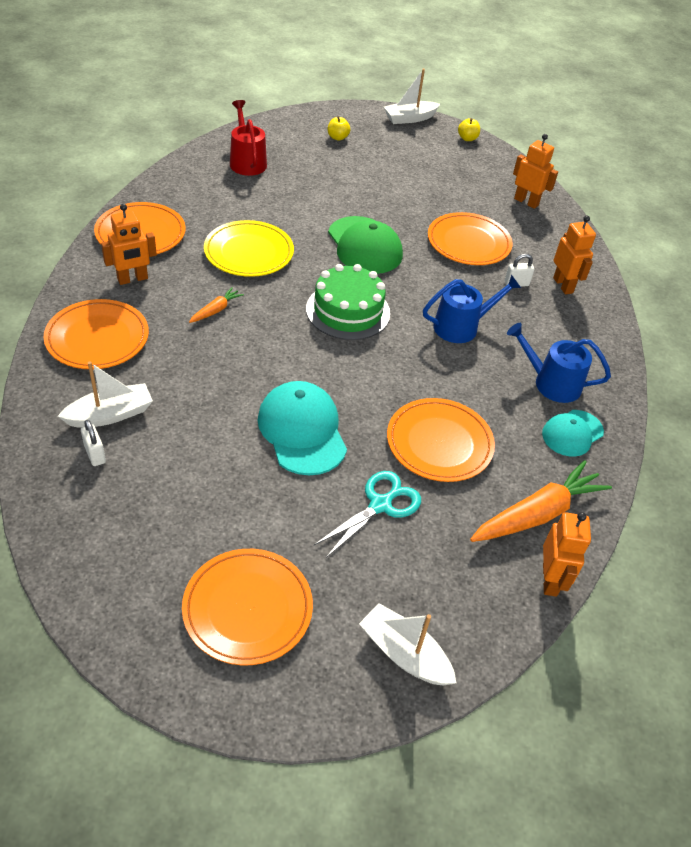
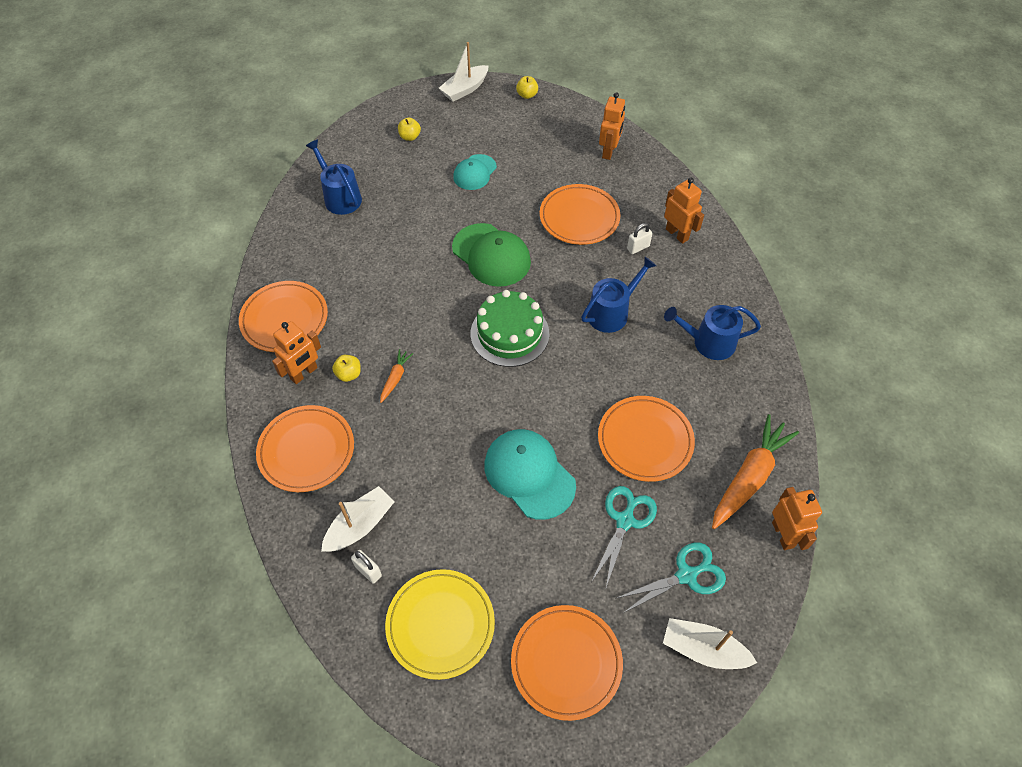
camera: 15 degrees left, 10 degrees up
(173, 293) = (349, 374): none -> yellow apple
(247, 162) = (340, 197): red watering can -> blue watering can
(249, 252) = (393, 303): yellow plate -> yellow plate (440, 624)
(421, 578) = (686, 575): none -> turquoise scissors
(526, 202) = (609, 151): orange robot -> orange robot turned 90 degrees clockwise
(572, 433) = (744, 387): turquoise cap -> turquoise cap (474, 172)

